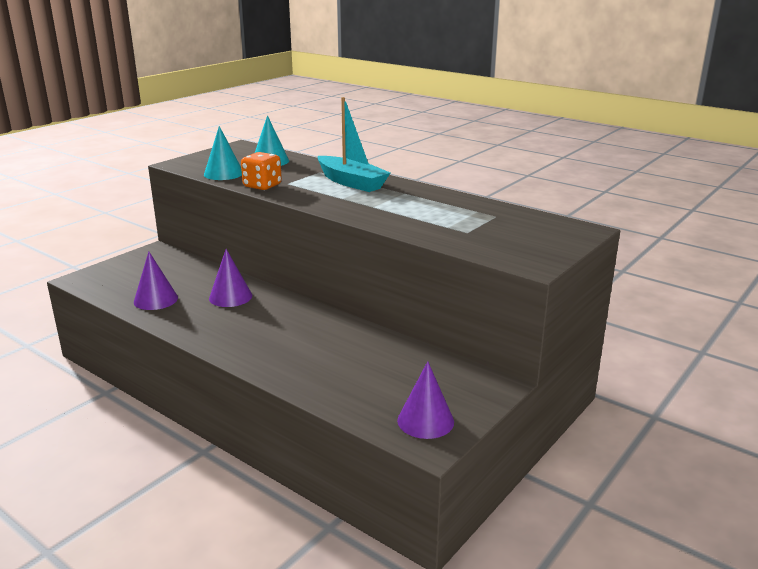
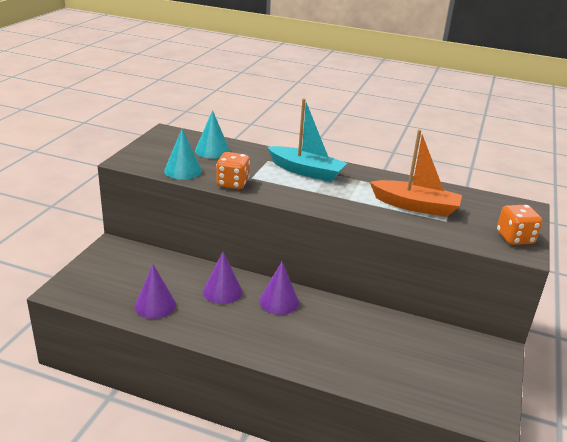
camera: 20 degrees left, 5 degrees up
(425, 421) = (472, 397): purple cone -> purple cone (279, 301)
(444, 217) = (415, 206): none -> orange boat
(536, 253) = (515, 238): none -> orange dice

